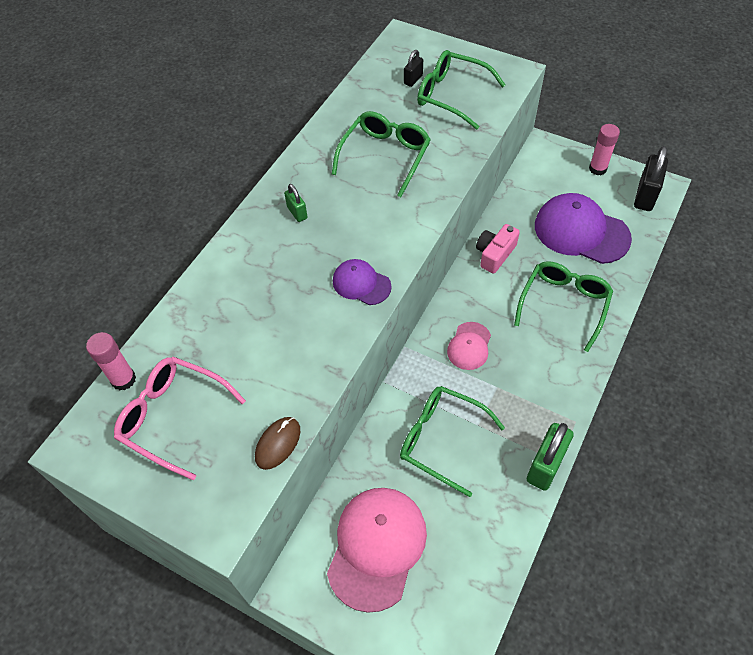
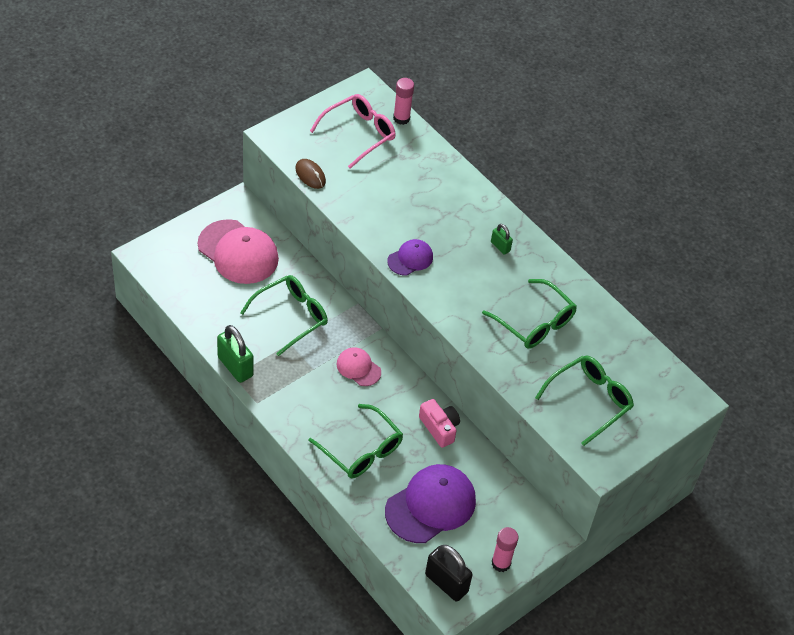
camera: 105 degrees right, 5 degrees down
(297, 213) = (500, 246): green padlock -> green padlock turned 60 degrees clockwise
(413, 79) = (625, 382): black padlock -> none

